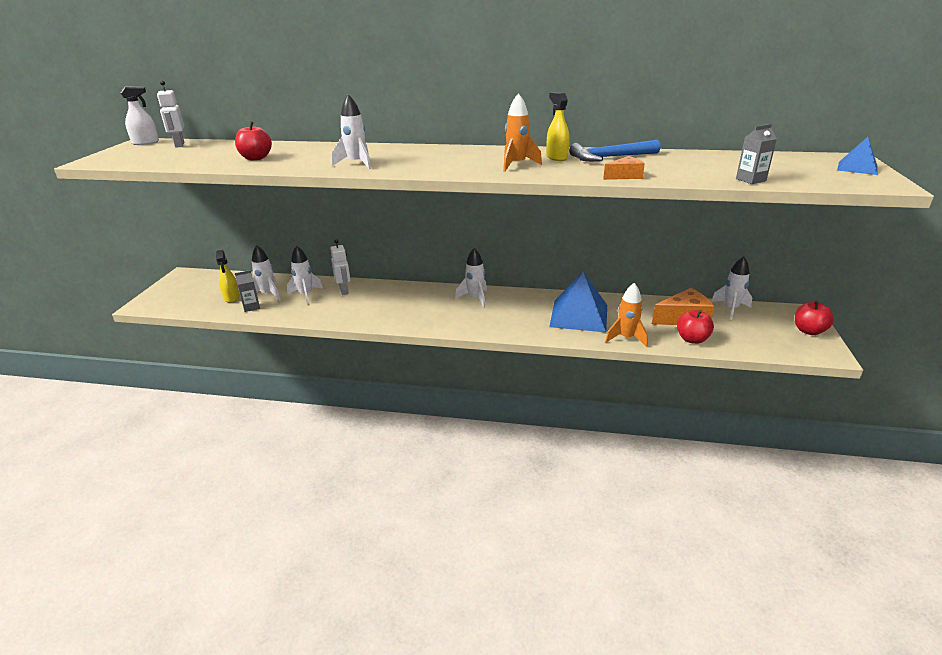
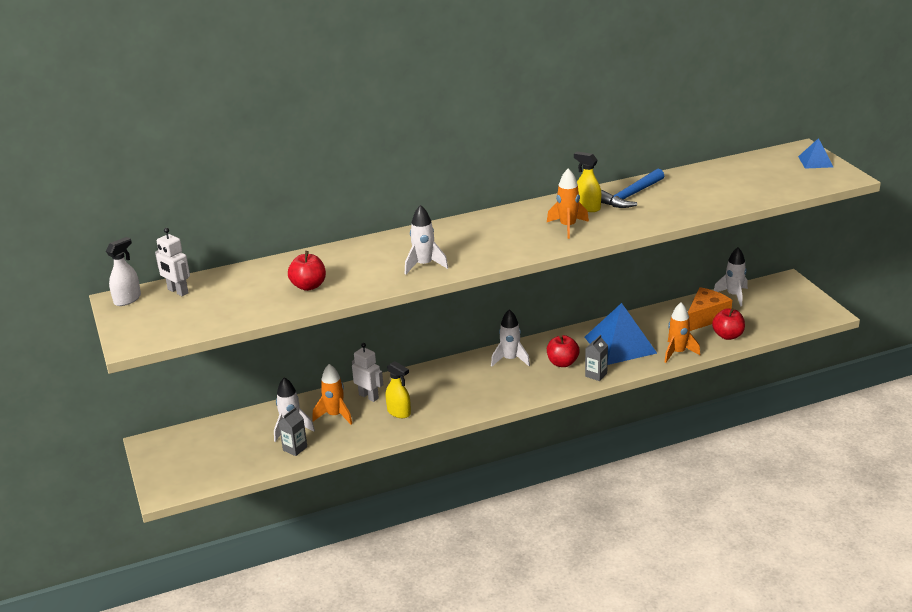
camera: 30 degrees left, 0 degrees up
(232, 297) = (256, 447): yellow spray bottle -> yellow spray bottle (399, 412)
(306, 295) = (335, 415): white rocket -> orange rocket
(625, 176) = (668, 217): orange cheese -> none
(750, 180) = (759, 197): grey carton -> grey carton (596, 375)
(809, 331) = (804, 297): red apple -> red apple (562, 363)

